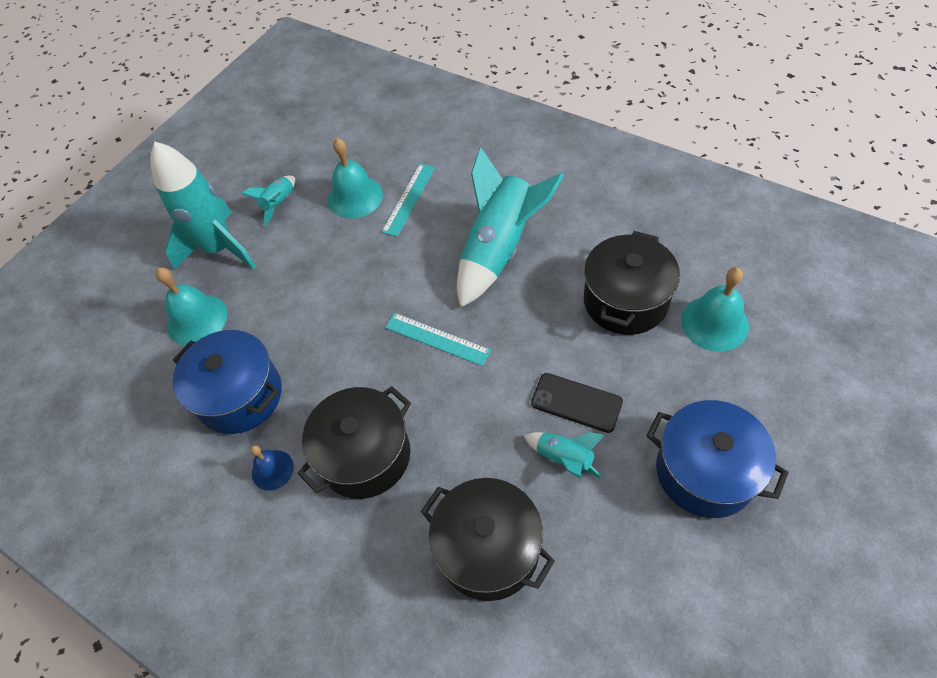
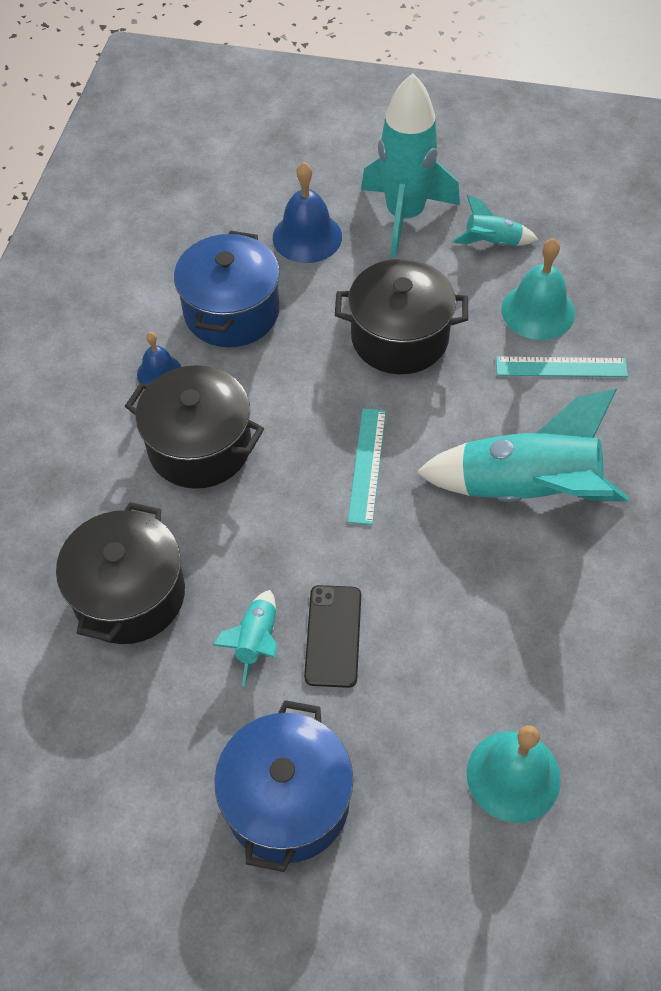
camera: 65 degrees right, 0 degrees up
(197, 319) = (307, 237): turquoise bell -> blue bell
(625, 301) = (505, 657): black pot -> black pot (399, 337)

